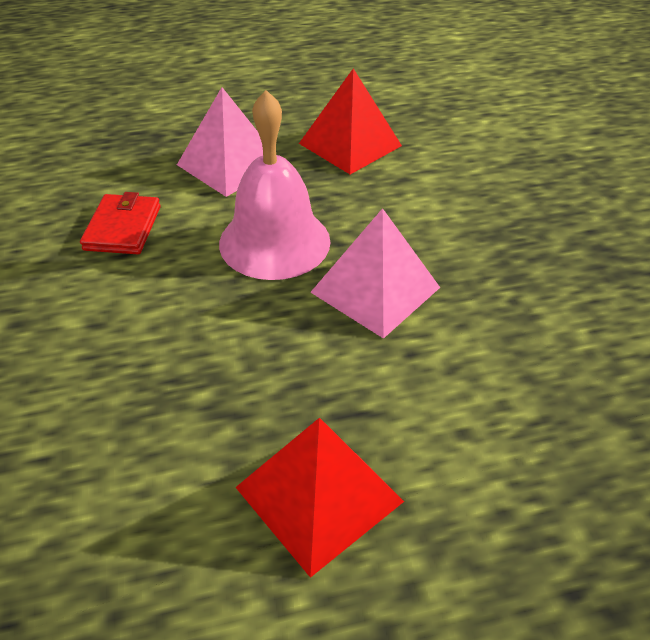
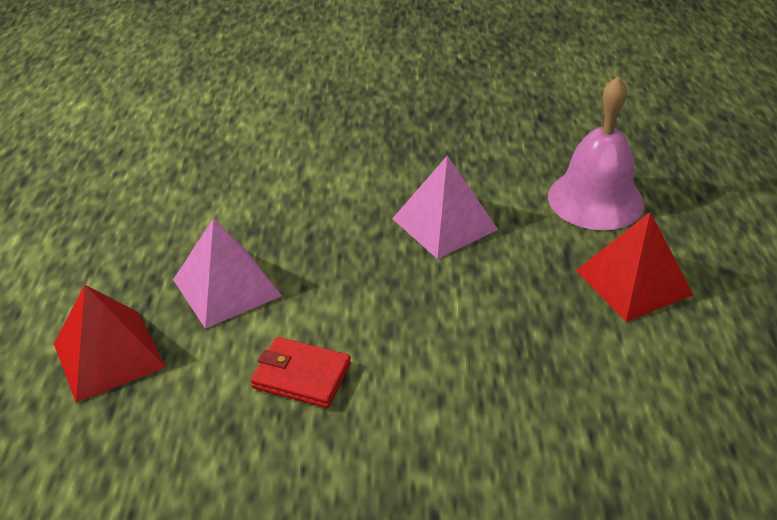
camera: 75 degrees left, 5 degrees down
(274, 241) = (364, 271): pink bell -> pink bell (595, 200)
(350, 144) = (236, 204): red pyramid -> red pyramid (109, 355)

